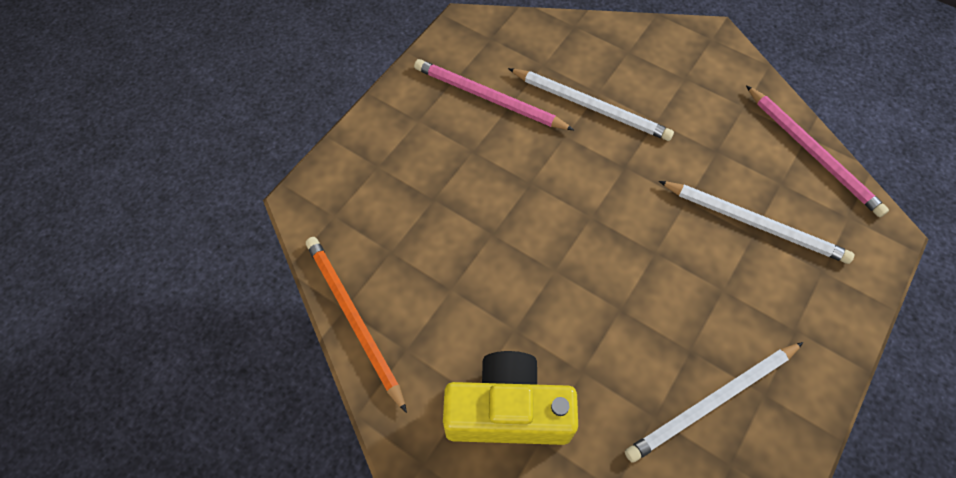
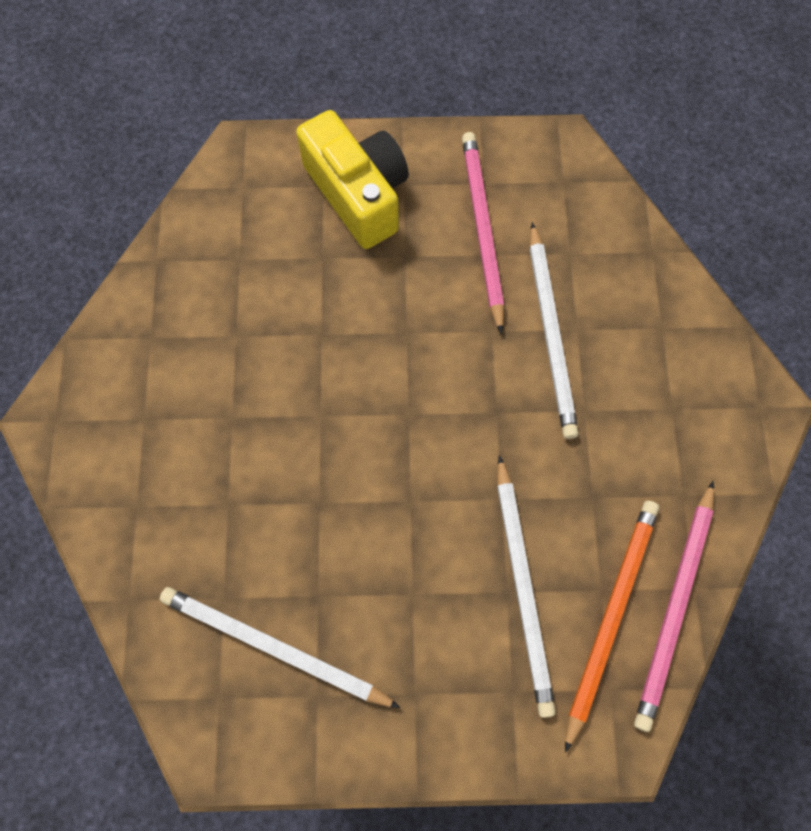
camera: 55 degrees right, 10 degrees up
(353, 319) = (151, 275): orange pencil -> orange pencil (610, 615)
(508, 411) = (146, 461): yellow camera -> yellow camera (358, 194)

